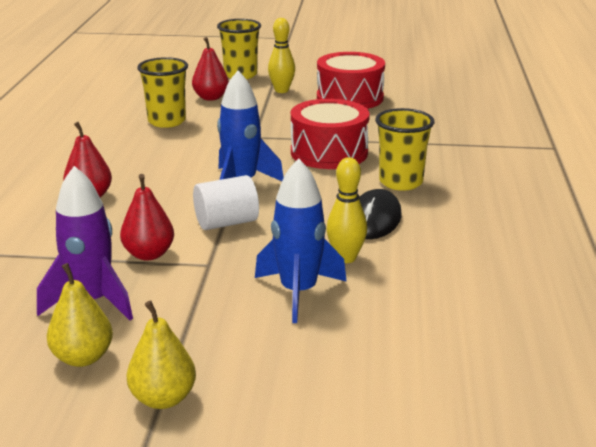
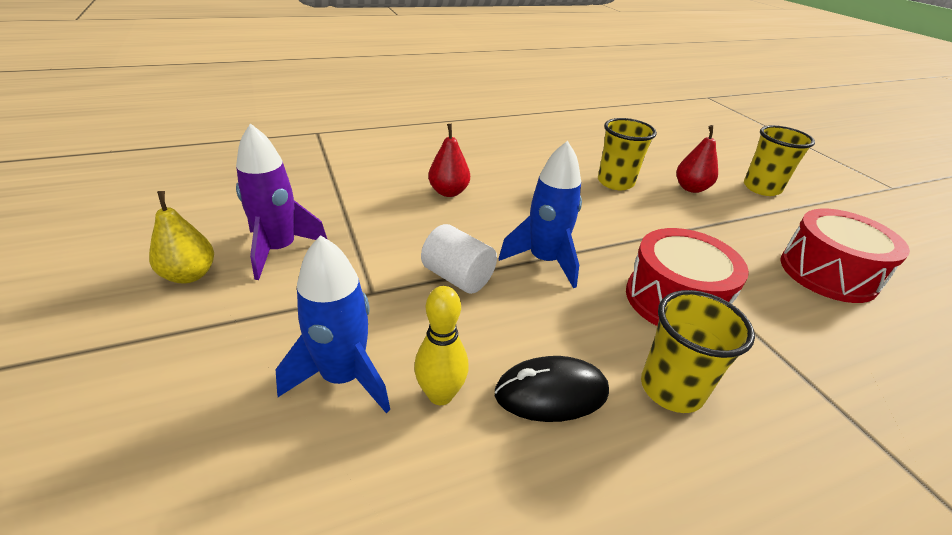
camera: 60 degrees right, 10 degrees up
(149, 254) = (371, 252): red pear -> none
(163, 398) = (123, 344): yellow pear -> none
(281, 90) = (768, 221): yellow bowling pin -> none

